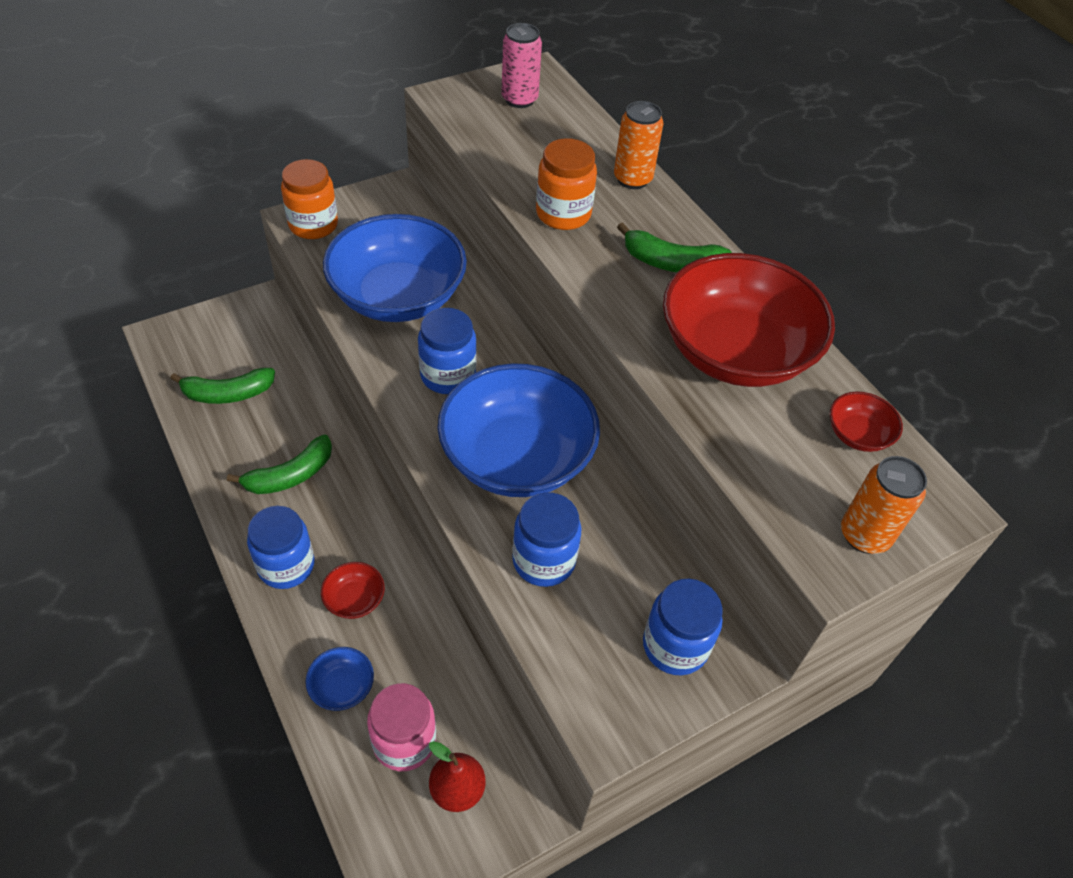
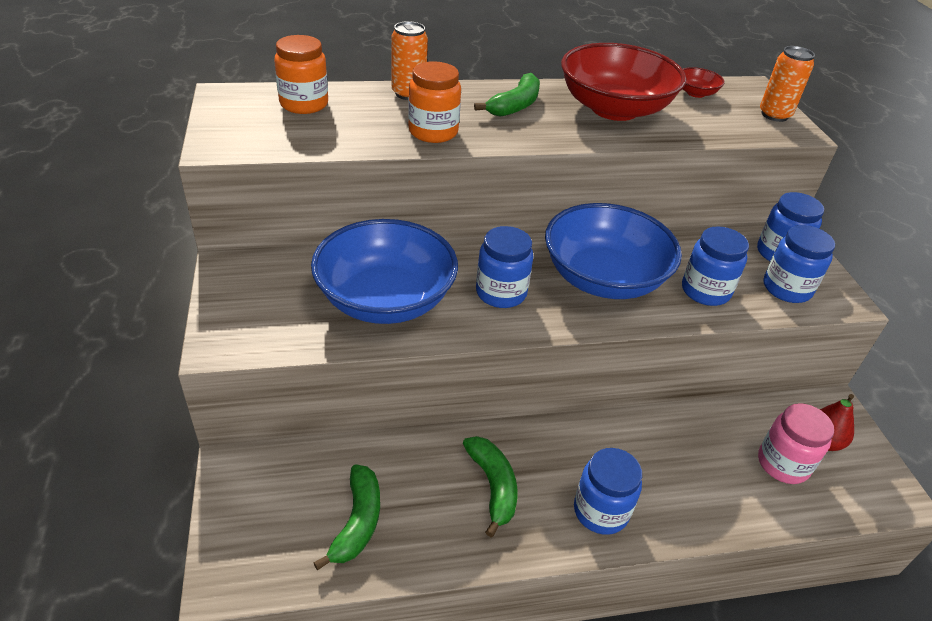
camera: 70 degrees left, 10 degrees down
(313, 225) = (239, 335): orange jar -> orange jar (304, 104)
(342, 687) = (732, 494): blue bowl -> none
(354, 599) = (646, 466): red bowl -> none
(519, 99) = (259, 112): pink can -> none
(596, 655) = (786, 288): none -> blue jar

